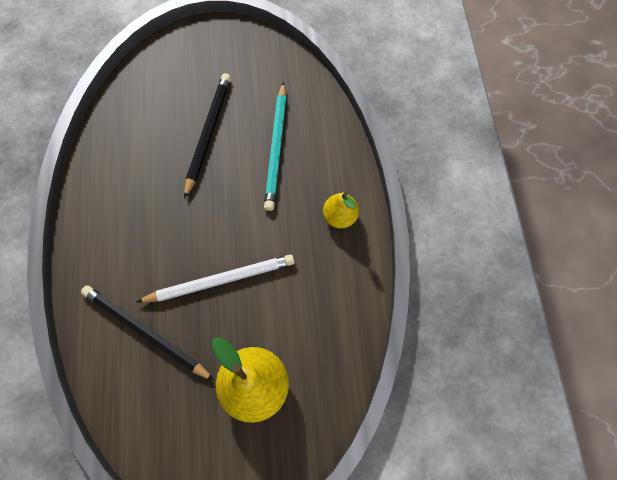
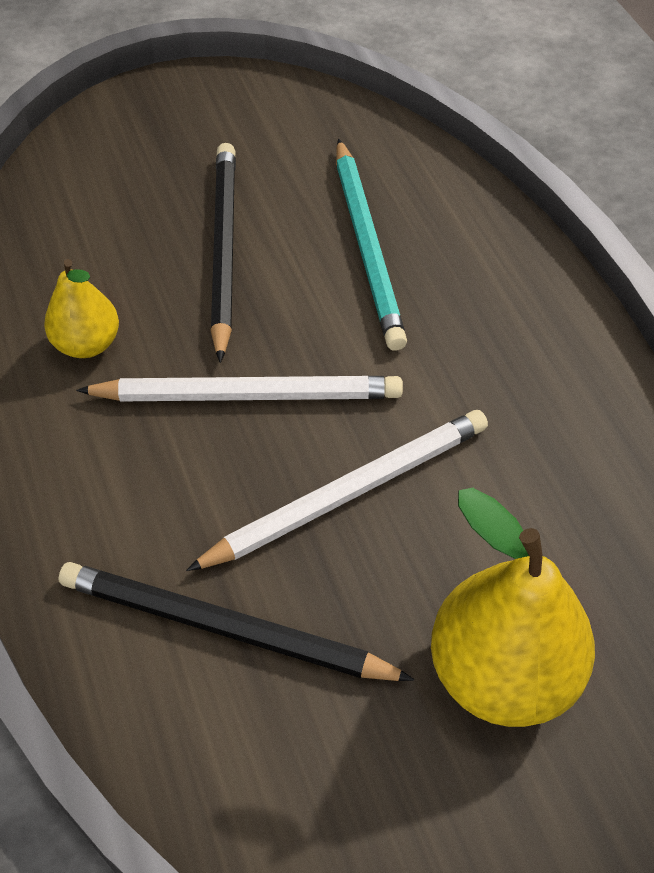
camera: 15 degrees left, 15 degrees down
(193, 217) = (248, 394): none -> white pencil
(340, 217) = (538, 332): yellow pear -> yellow pear (87, 344)

